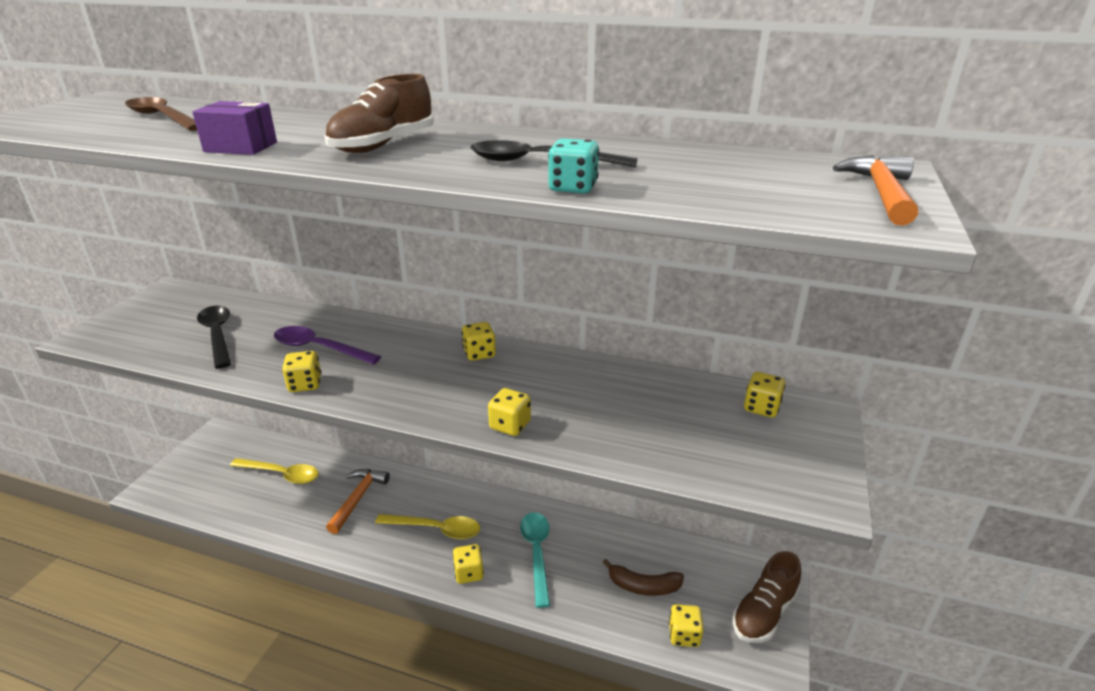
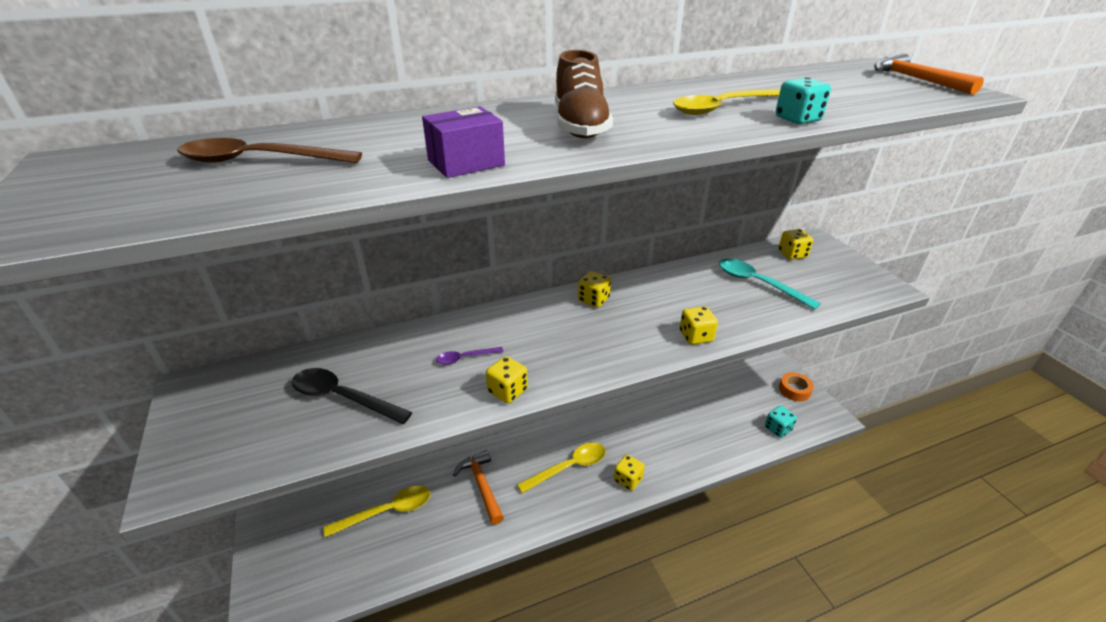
camera: 40 degrees left, 5 degrees up
(319, 348) = (465, 358): purple spoon -> purple spoon, size x0.54
(537, 553) = (651, 438): turquoise spoon -> turquoise spoon (758, 283)
(540, 162) = (722, 108): black spoon -> yellow spoon
(643, 586) = (728, 416): brown banana -> none
(684, 635) = (777, 429): yellow dice -> turquoise dice
(764, 612) = (794, 390): brown shoe -> orange tape

